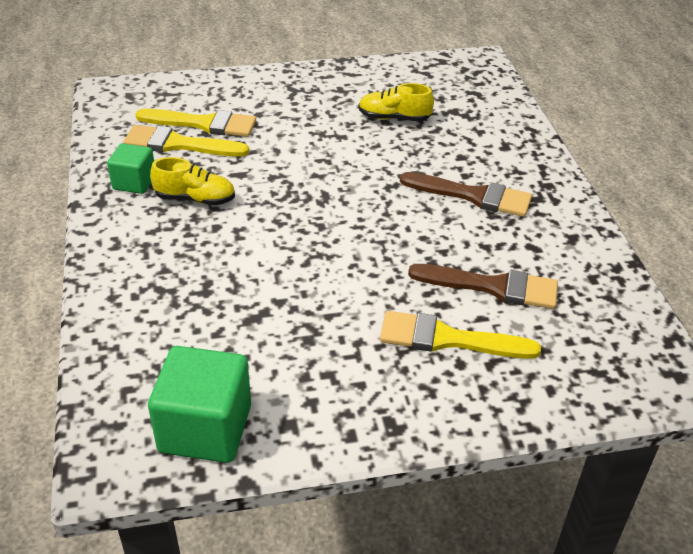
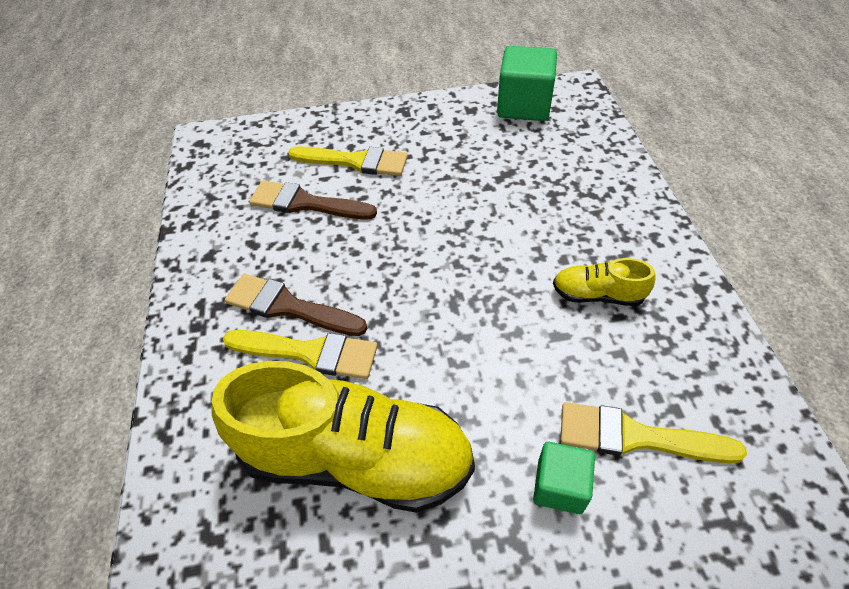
camera: 175 degrees left, 10 degrees up
(134, 182) = (678, 318): green cube -> green cube (559, 486)
(179, 144) = (653, 389): yellow brush -> yellow brush (309, 353)
(394, 118) = (355, 458): yellow shoe -> yellow shoe, size x2.17

